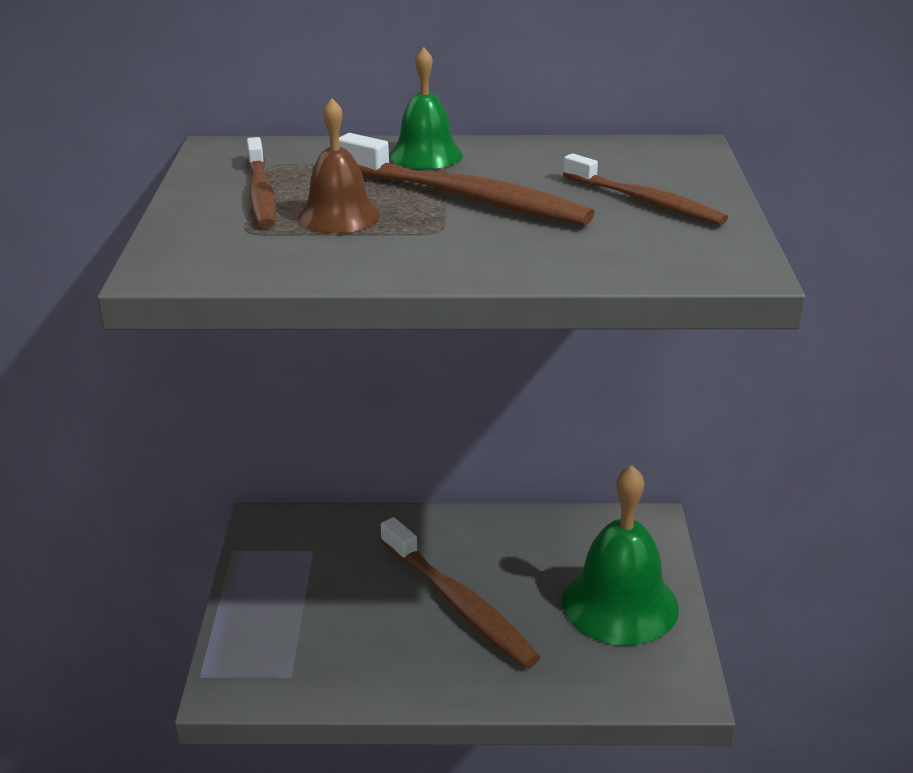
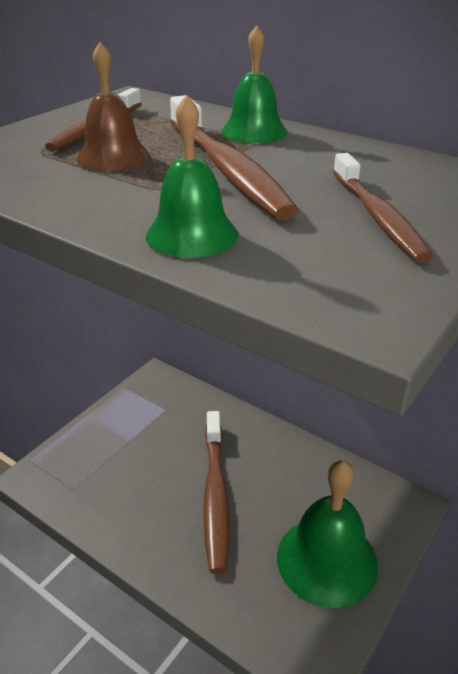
camera: 35 degrees right, 5 degrees up
(534, 257) = (192, 234): none -> green bell

